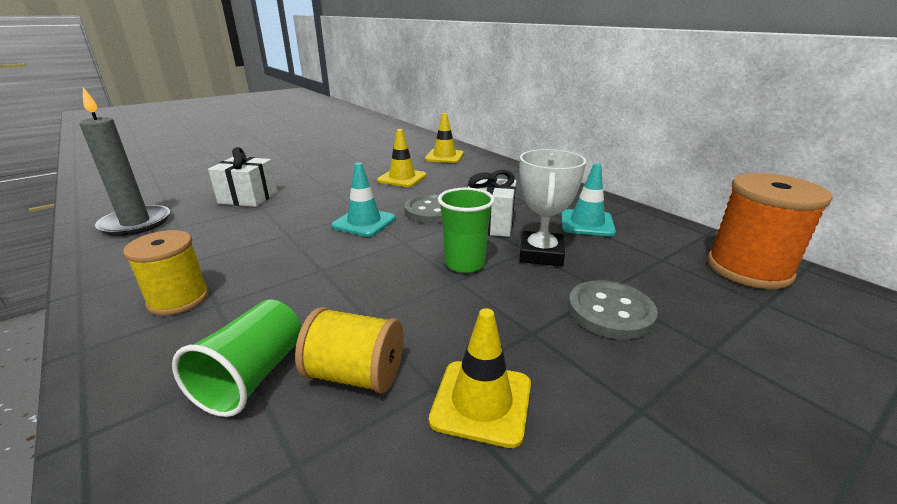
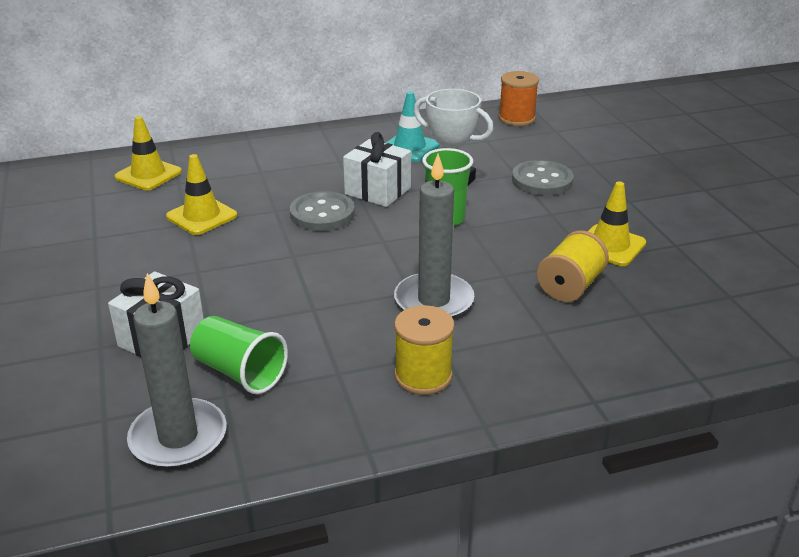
camera: 70 degrees left, 5 degrees up
(253, 376) = (556, 329): green cup -> green cup (239, 372)
(306, 283) = (434, 301): none -> grey candle
(364, 222) = (319, 257): turquoise traffic cone -> none
(748, 269) = (516, 118): orange spool -> orange spool, size x0.66

